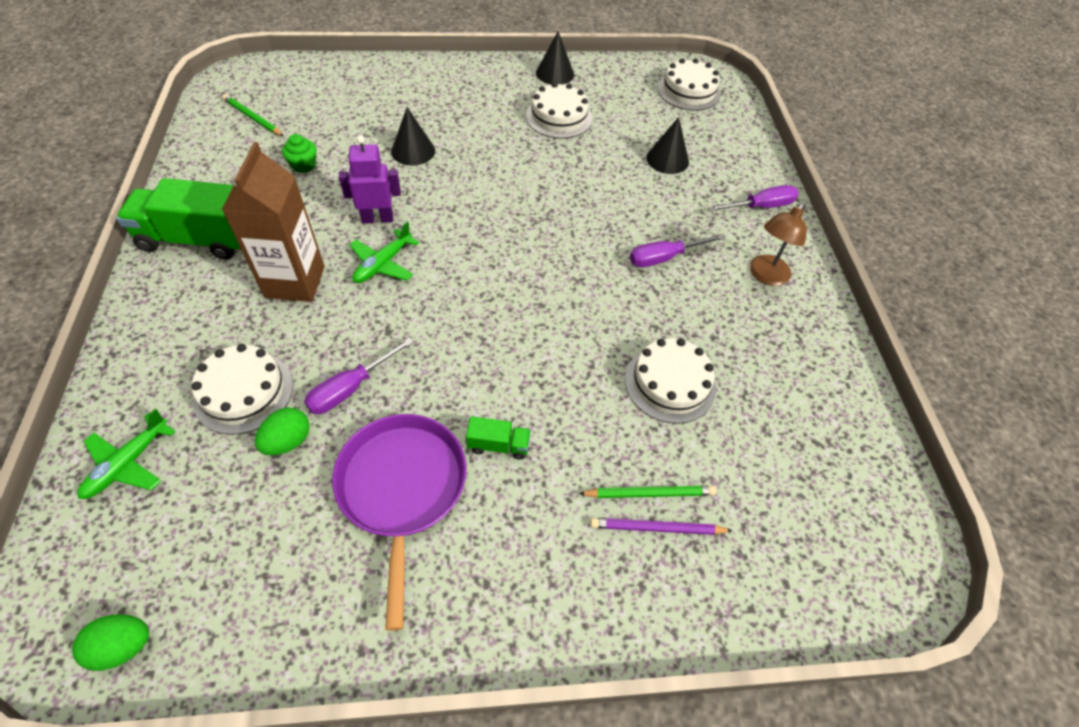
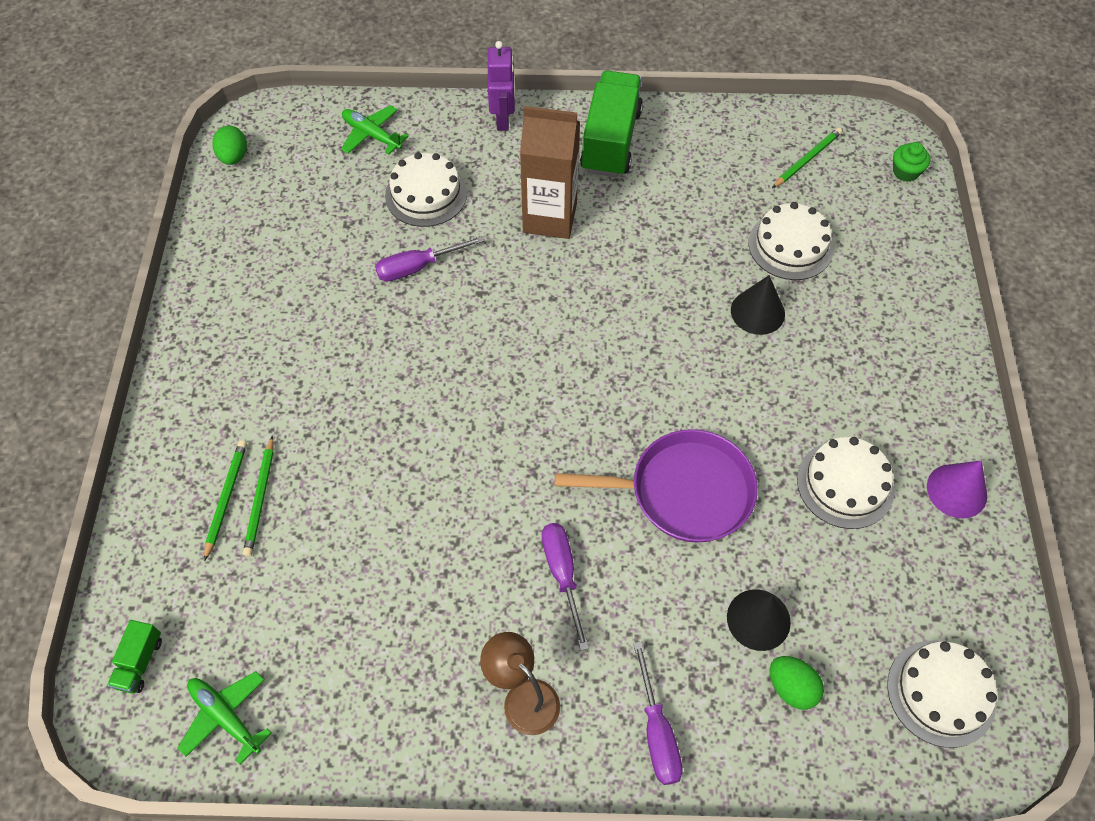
camera: 100 degrees right, 5 degrees up
(288, 441) = (371, 228): green egg -> green egg (791, 688)
(303, 165) = (725, 211): green cupcake -> green cupcake (905, 172)
(351, 388) = (417, 267): purple screwdriver -> purple screwdriver turned 75 degrees counterclockwise
(377, 218) = (638, 280): purple robot -> purple robot (503, 119)
(383, 264) = (569, 287): green plane -> green plane (225, 717)
(402, 488) = (311, 306): purple pan -> purple pan (684, 491)
(498, 445) = (337, 378): green truck -> green truck (140, 662)
(555, 73) = (956, 491): black cone -> purple cone
(657, 528) = (226, 498): purple pencil -> green pencil
(670, 383) = (378, 542): white cake -> white cake (790, 245)

